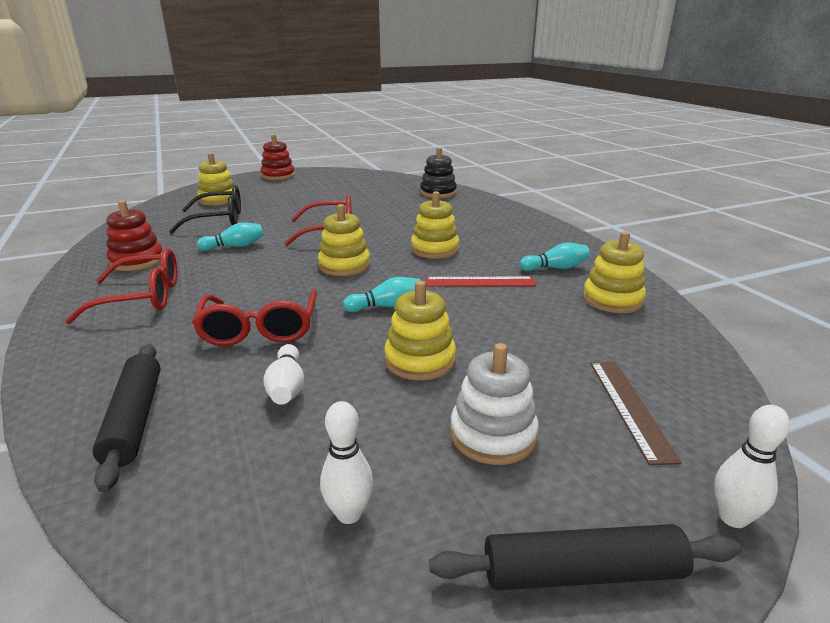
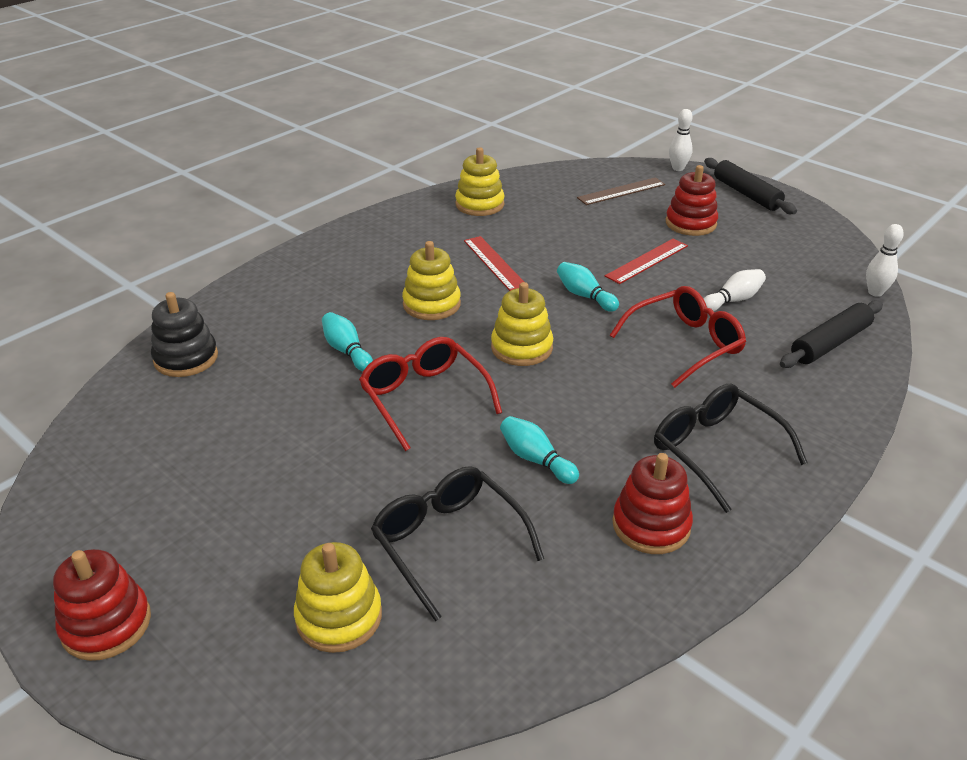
camera: 115 degrees left, 10 degrees up
(141, 298) = (716, 451): red glasses -> black glasses
(349, 513) = (788, 247): white bowling pin -> white bowling pin (875, 292)
(420, 360) = (647, 261): yellow stacking toy -> red ruler
(493, 435) = (690, 223): white stacking toy -> red stacking toy
(555, 268) = (431, 233): turquoise bowling pin -> turquoise bowling pin (347, 351)

